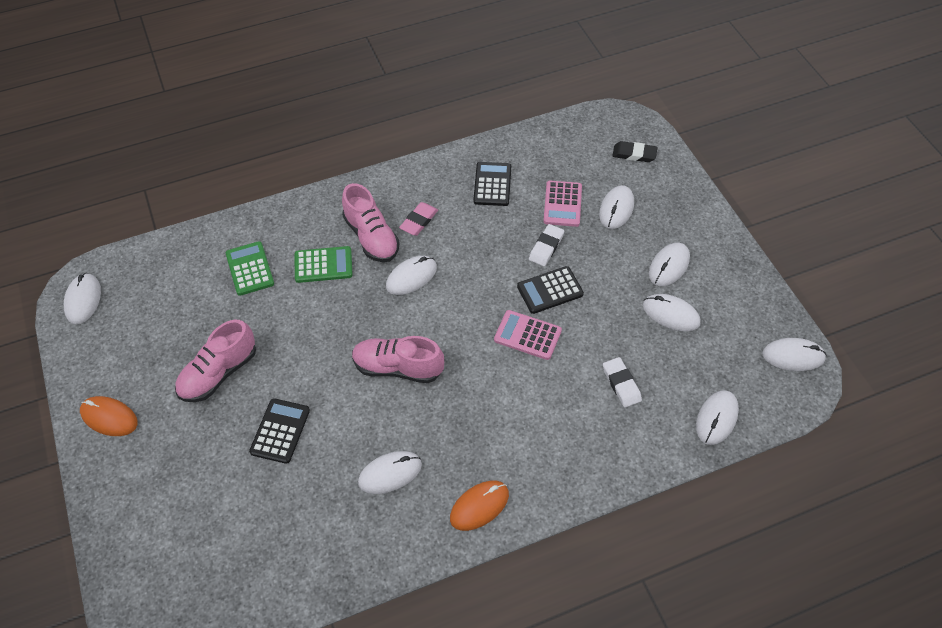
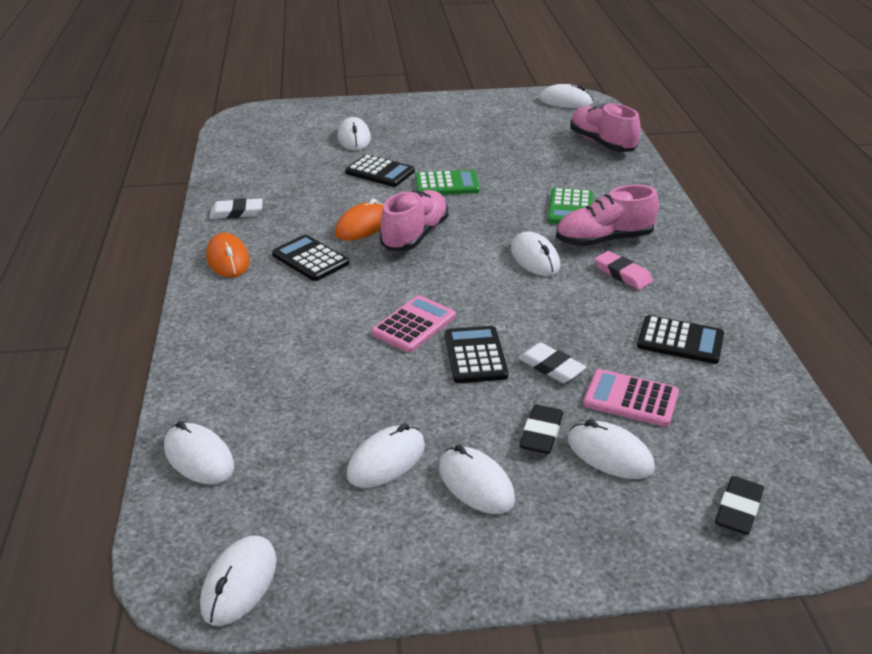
camera: 105 degrees right, 20 degrees down
(109, 417) = (438, 108): orange mouse -> orange mouse (362, 226)
(219, 373) = (458, 150): pink shoe -> pink shoe (602, 143)
(250, 269) = (578, 171): green calculator -> green calculator (447, 184)
(390, 473) = (299, 218): white mouse -> white mouse (354, 138)
(459, 437) = (310, 259): none -> black calculator
(612, 243) = (541, 433): none -> black eraser
(621, 384) = (303, 384): white eraser -> white eraser (236, 212)

